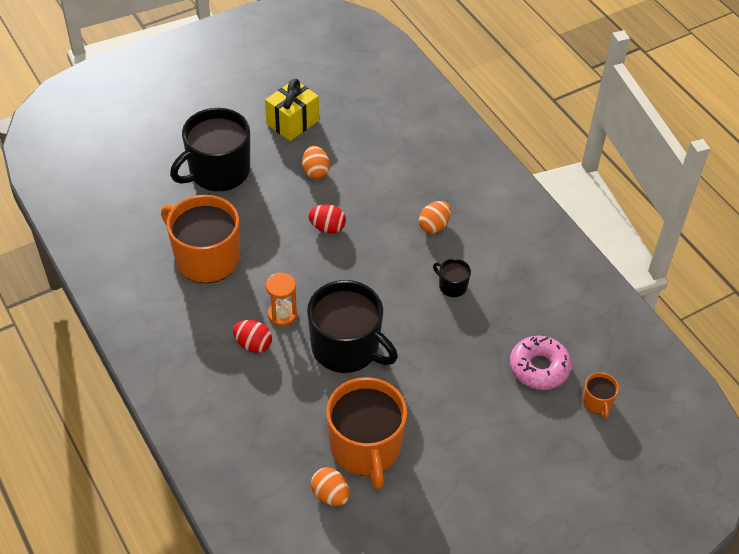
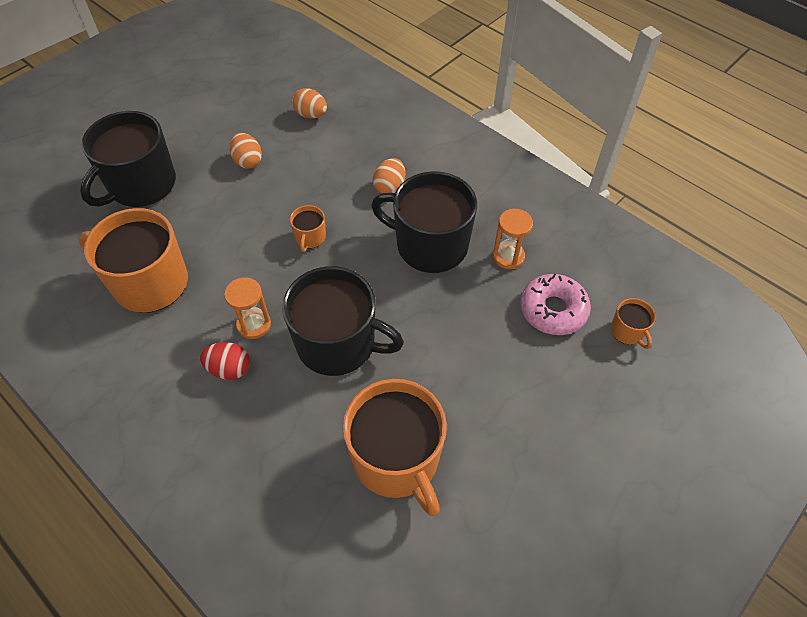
camera: 15 degrees left, 5 degrees up
(292, 122) = (209, 117): yellow gift -> none
(327, 228) = (277, 216): red egg -> none
(330, 495) = (374, 534): orange egg -> orange egg (311, 115)
(350, 253) = (310, 237): none -> orange mug
(452, 286) = (430, 245): black mug -> black mug, size x2.28
(517, 313) = (508, 256): none -> orange hourglass

